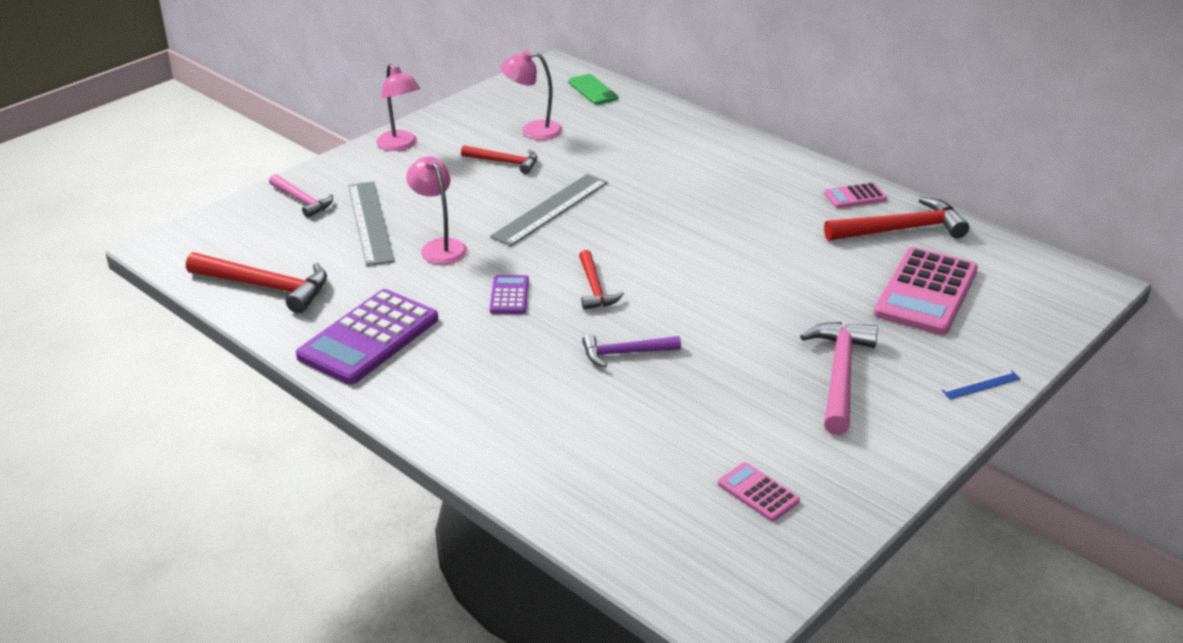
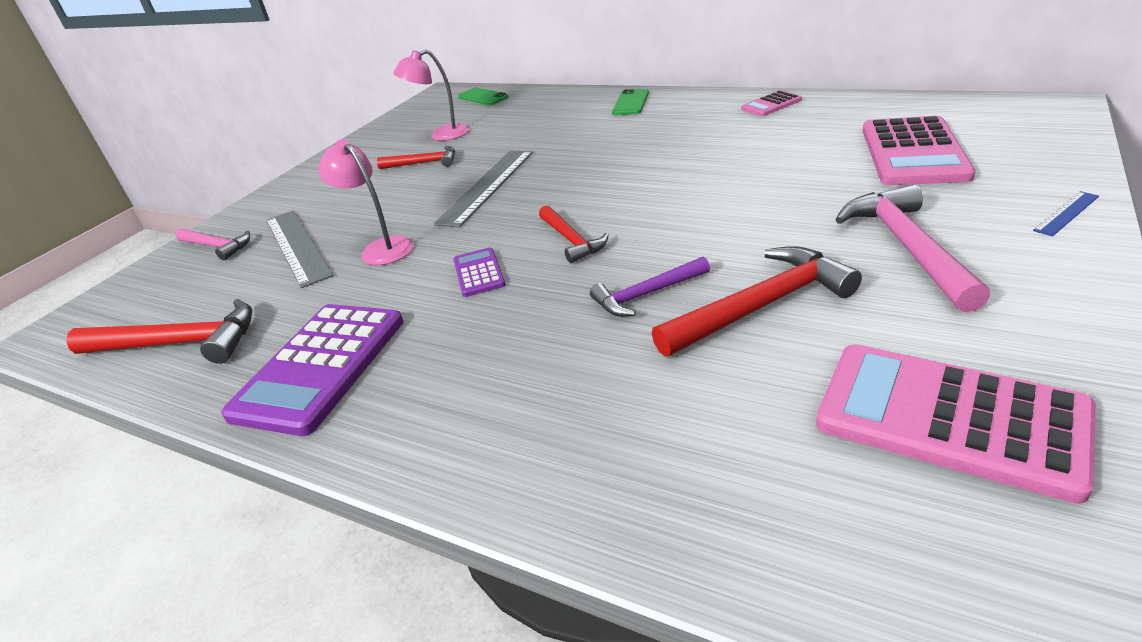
camera: 10 degrees left, 0 degrees up
(400, 145) = (315, 176): pink lamp -> none
(729, 149) = (630, 103): none -> green phone
(758, 492) = (949, 418): pink calculator -> pink calculator, size x2.06
(901, 229) = (836, 115): red hammer -> red hammer (760, 306)

